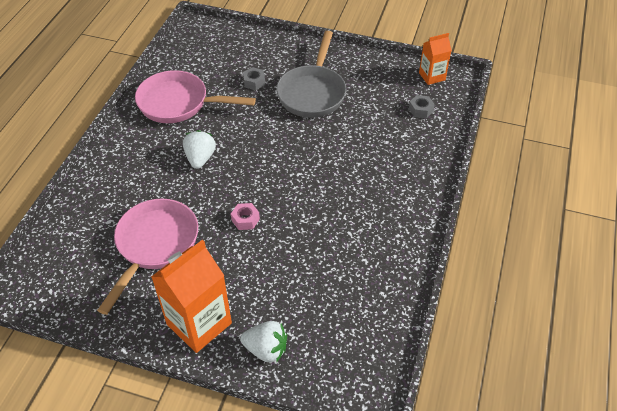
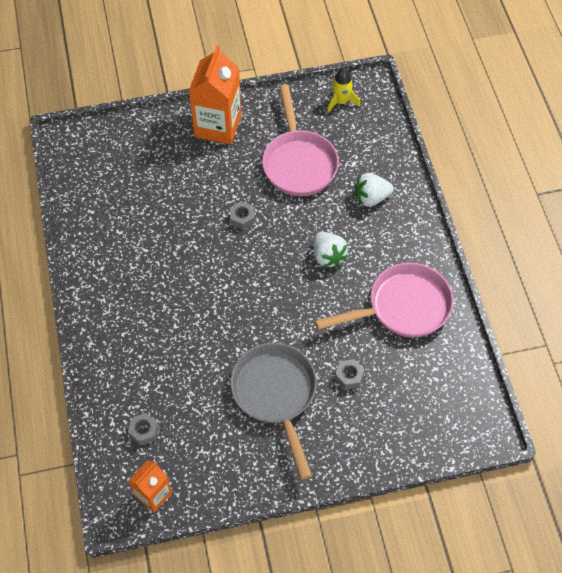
camera: 150 degrees right, 10 degrees up
(59, 287) = (341, 102): none -> yellow rocket
(245, 220) = (242, 218): pink nut -> grey nut
(266, 349) = (157, 132): white strawberry -> white strawberry (371, 198)

